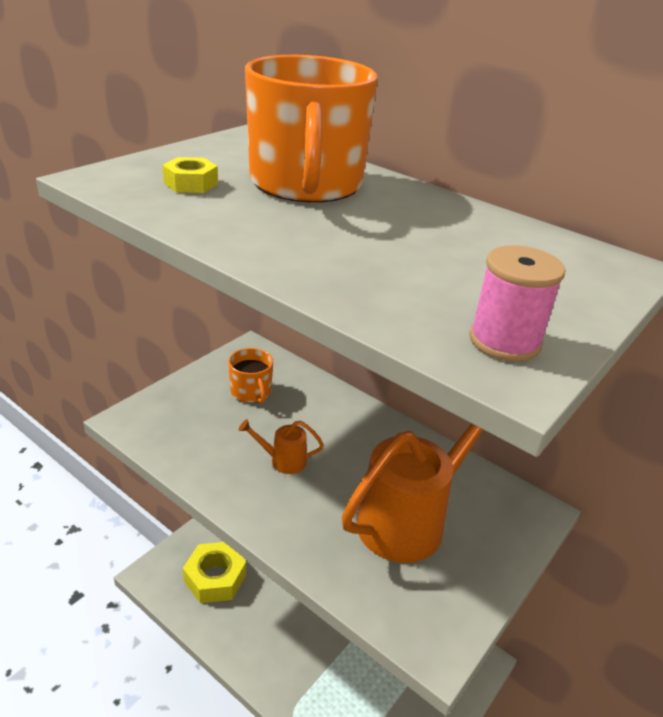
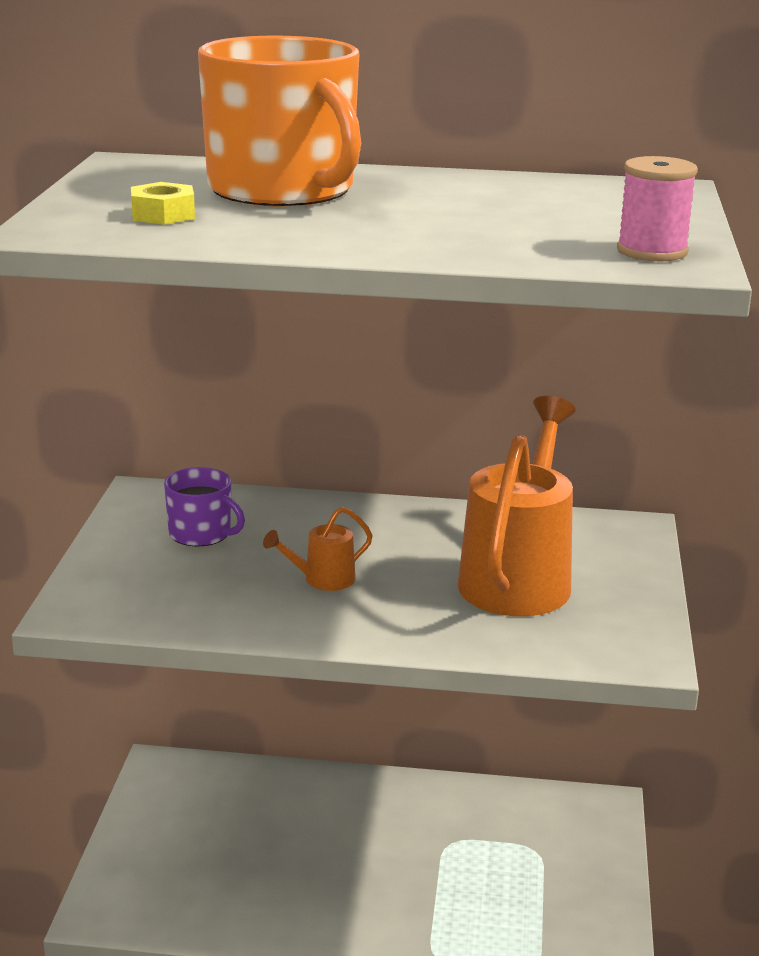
camera: 30 degrees left, 10 degrees down
(215, 578) = (199, 875): yellow nut -> none
(251, 392) = (201, 534): orange mug -> purple mug

